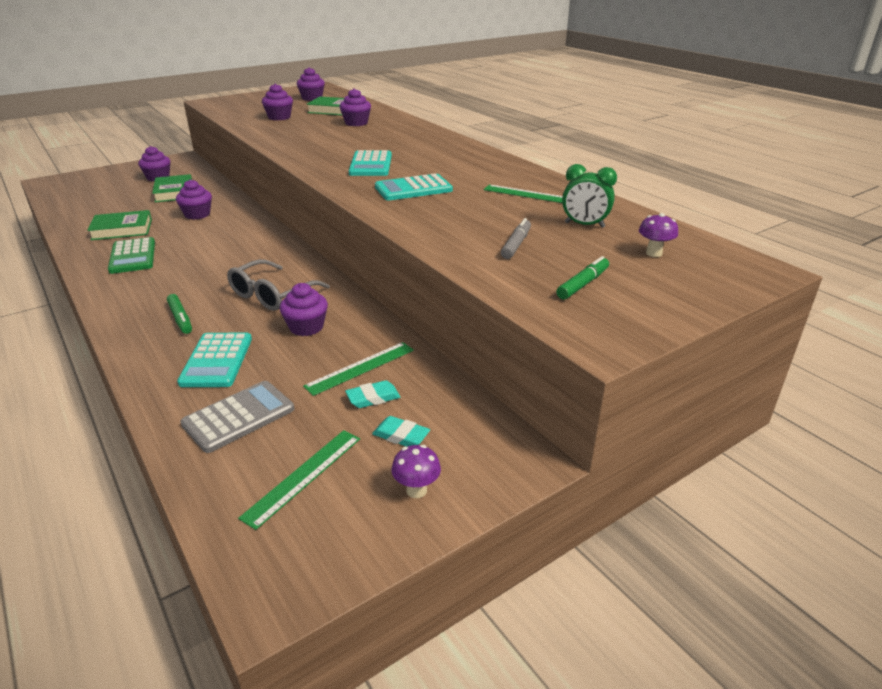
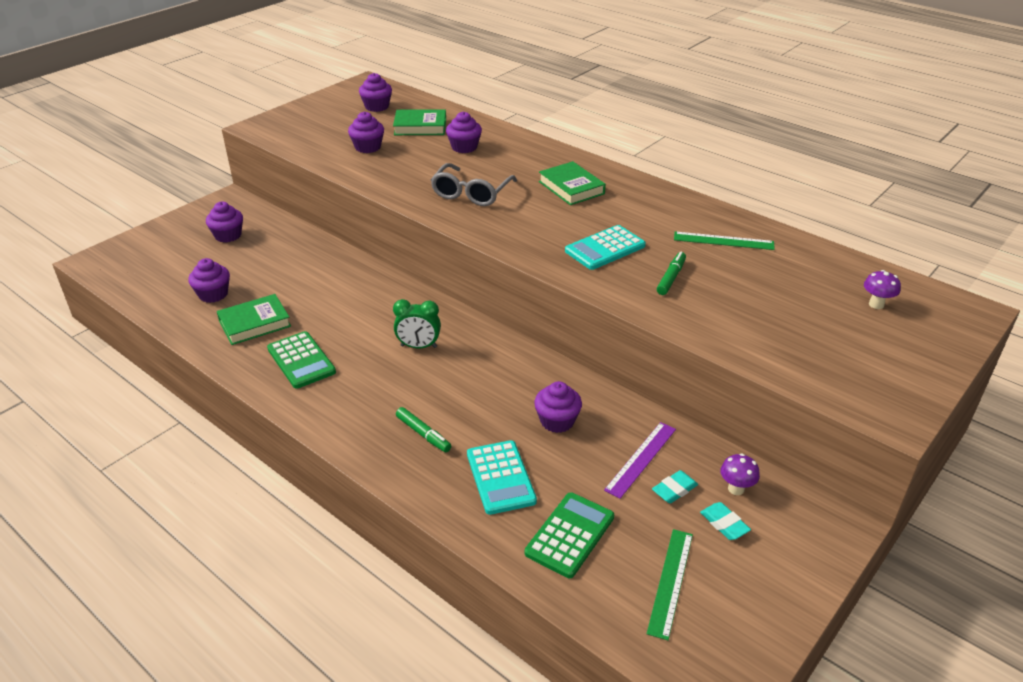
camera: 15 degrees left, 5 degrees up
(174, 192) = (268, 257): green book -> green book (571, 188)
(197, 214) = (324, 287): purple cupcake -> purple cupcake (213, 294)
(239, 417) = (570, 535): grey calculator -> green calculator
(273, 294) = (493, 386): grey glasses -> grey glasses (471, 193)
(360, 368) = (641, 459): green ruler -> purple ruler
(370, 165) = (534, 217): turquoise calculator -> none
(401, 435) = (724, 524): turquoise eraser -> turquoise eraser turned 45 degrees clockwise
(416, 490) = (771, 573): purple mushroom -> purple mushroom (736, 489)
(516, 244) = (753, 313): grey marker -> none
(582, 284) = (840, 354): green marker -> green marker (671, 278)
(584, 225) = (797, 276): green clock -> green clock (418, 346)

